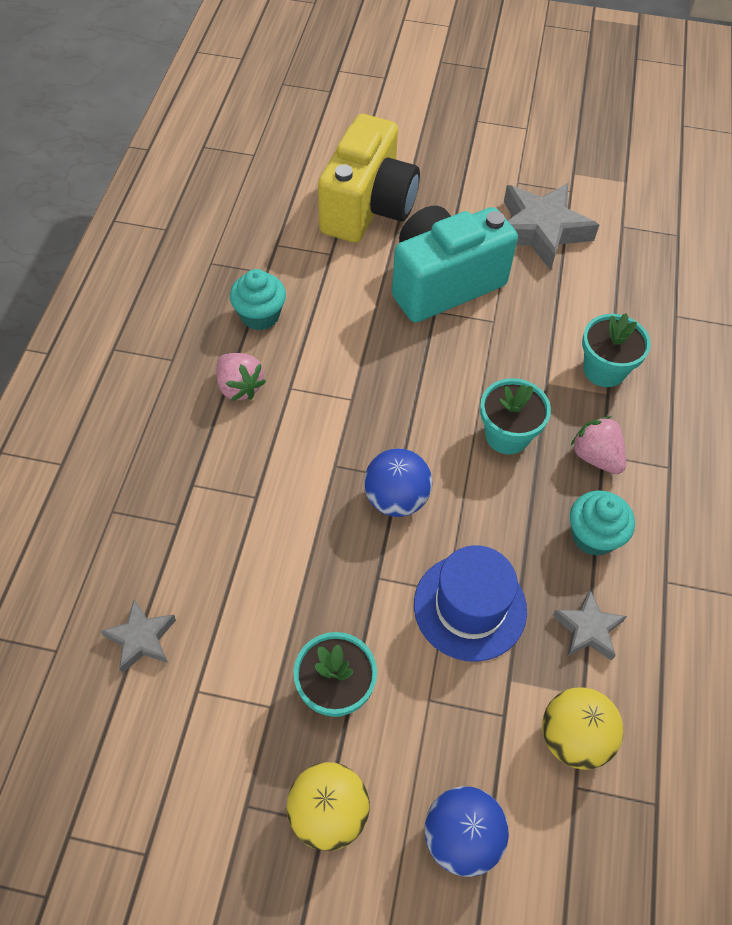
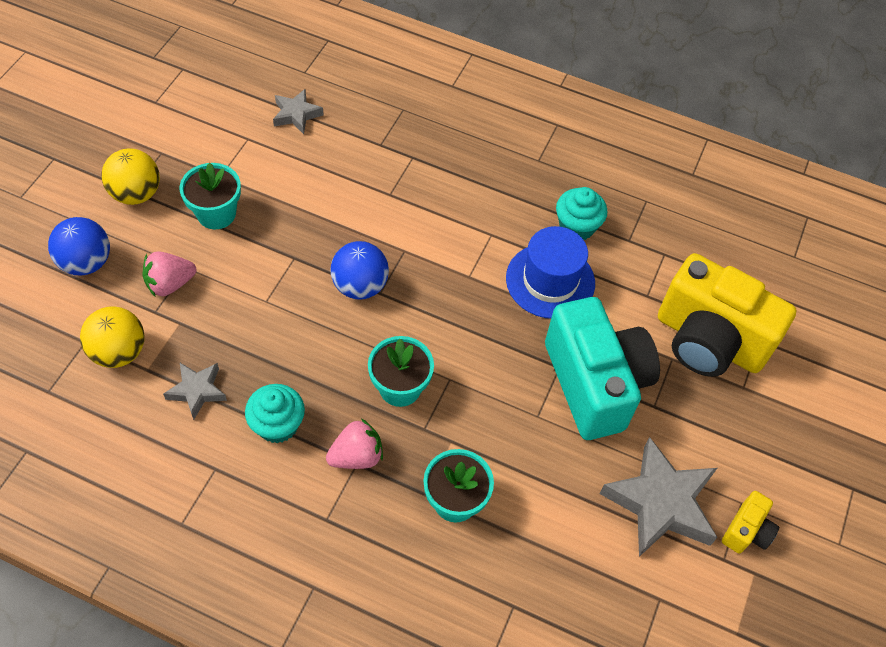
camera: 100 degrees right, 0 degrees up
(239, 387) = (500, 200): pink strawberry -> pink strawberry (170, 284)
(470, 607) = (247, 313): blue hat -> blue hat (550, 281)
(541, 178) = (746, 531): none -> yellow camera

